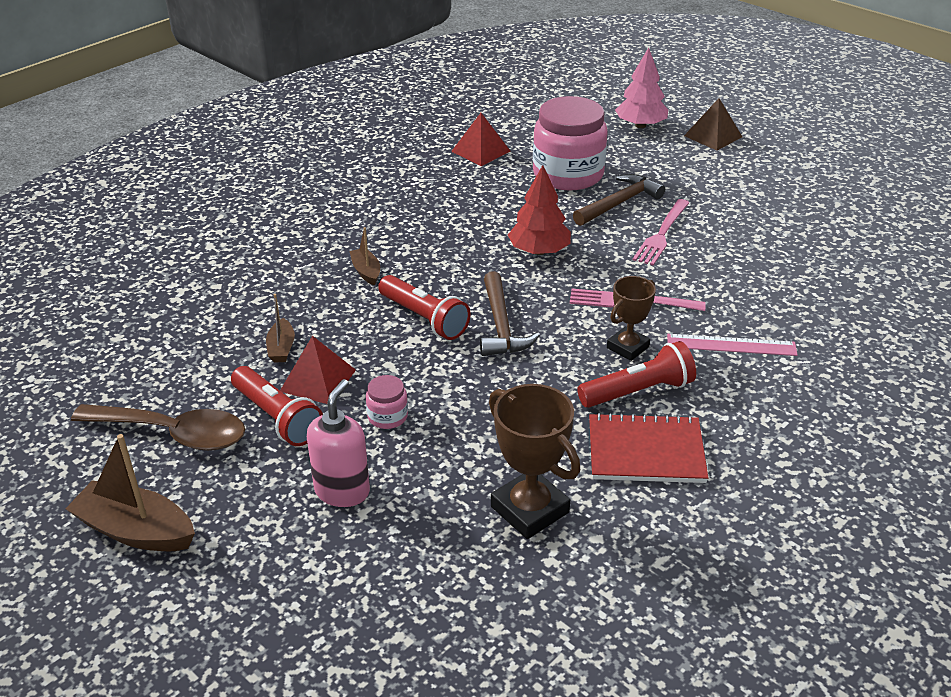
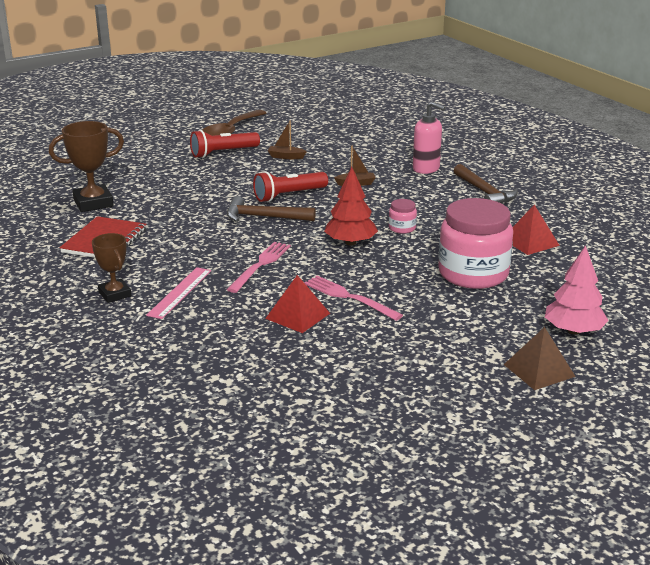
camera: 105 degrees right, 10 degrees down
(136, 531) = (167, 124): brown boat -> none
(318, 380) = (248, 163): red pyramid -> red pyramid (297, 316)
(342, 491) = (152, 163): pink soap dispenser -> pink soap dispenser (426, 169)
(387, 416) = (200, 177): pink jar -> pink jar (402, 228)
(619, 203) = (411, 288): brown hammer -> brown hammer (484, 192)
(627, 347) = (208, 254): brown trophy -> brown trophy (115, 294)
(638, 391) = (159, 249): red flashlight -> none

